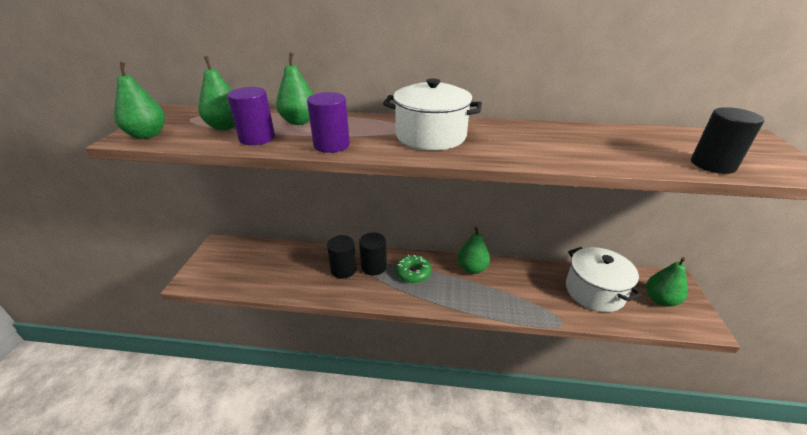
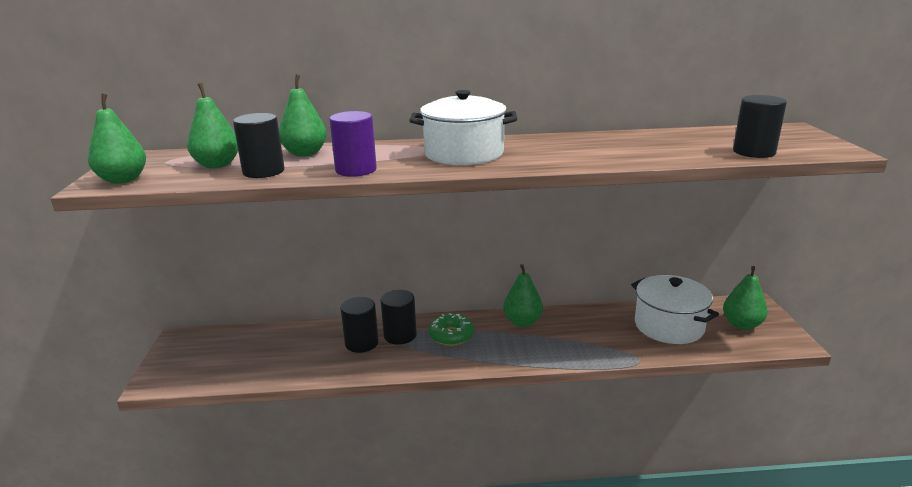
camera: 10 degrees left, 10 degrees down
(257, 138) = (263, 171): purple cylinder -> black cylinder

